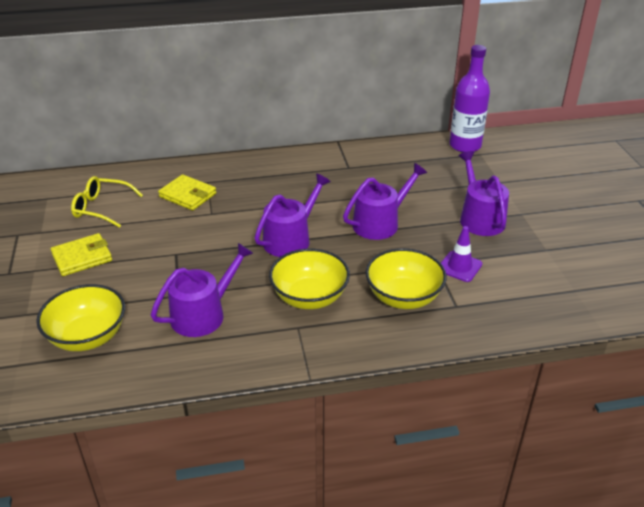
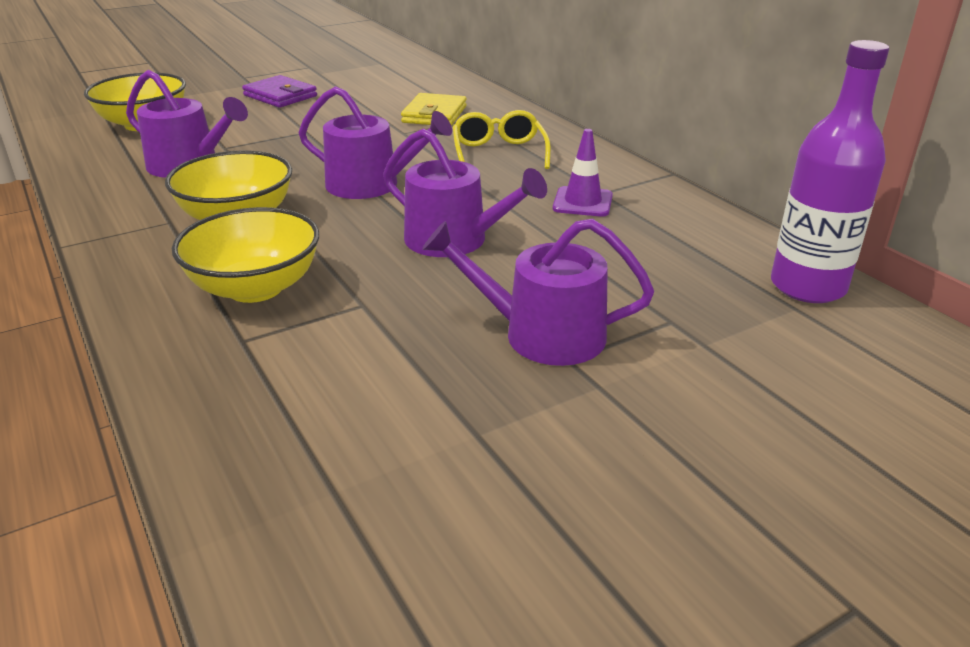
camera: 70 degrees right, 5 degrees down
(82, 257) = (280, 96): yellow wallet -> purple wallet
(101, 208) = (378, 85): yellow glasses -> yellow glasses (499, 153)
(459, 267) = (362, 330): purple traffic cone -> purple traffic cone (582, 202)
(479, 218) = (541, 334): purple watering can -> purple watering can turned 135 degrees counterclockwise

